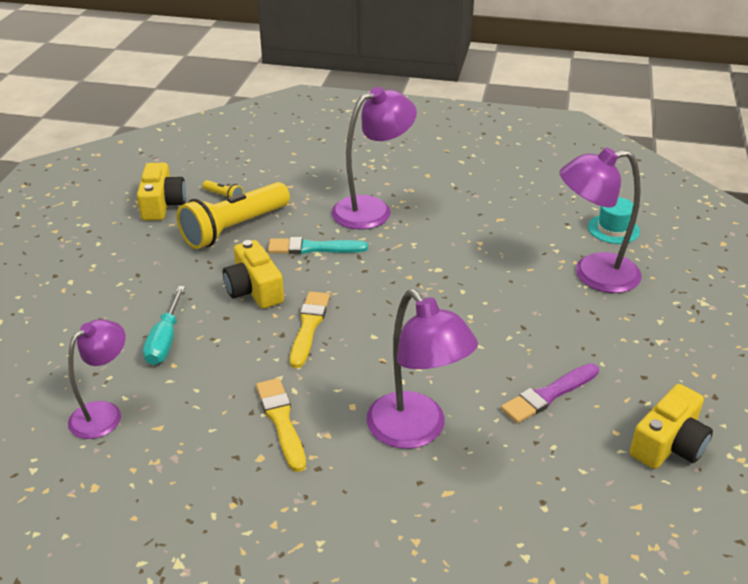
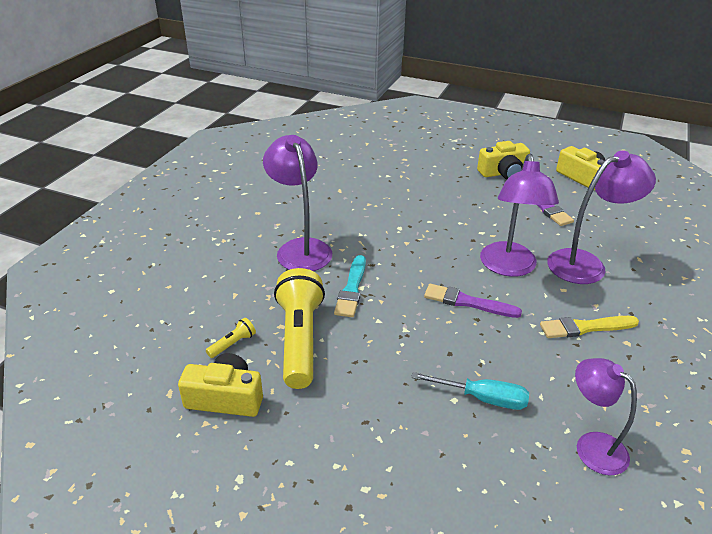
camera: 80 degrees left, 0 degrees up
(234, 228) = (300, 339): yellow flashlight -> yellow flashlight turned 150 degrees counterclockwise
(254, 289) = (409, 331): yellow camera -> yellow camera (503, 173)
(309, 327) = (468, 302): yellow brush -> purple brush
(593, 274) = (420, 168): purple lamp -> purple lamp (509, 267)
(613, 229) = (369, 150): turquoise hat -> none

